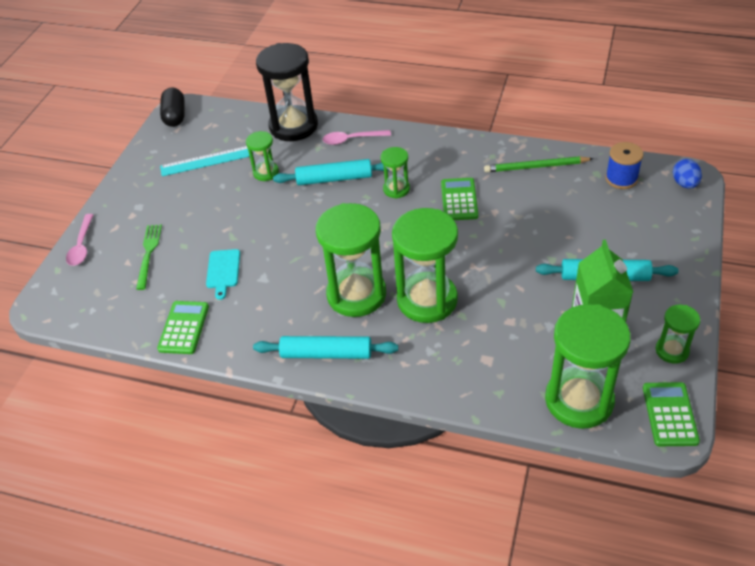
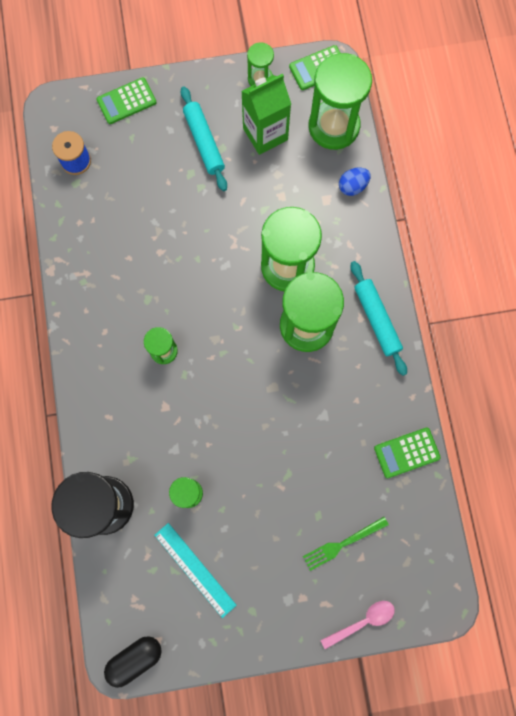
camera: 120 degrees left, 30 degrees up
(223, 271) = (331, 457): turquoise cutting board -> none
(334, 179) = (171, 418): turquoise rolling pin -> none
(351, 139) = (106, 430): pink spoon -> none
(459, 200) = (156, 288): green calculator -> green calculator (126, 101)
(536, 167) = (85, 237): green pencil -> none
(684, 184) = (64, 110): blue egg -> blue egg (352, 186)

